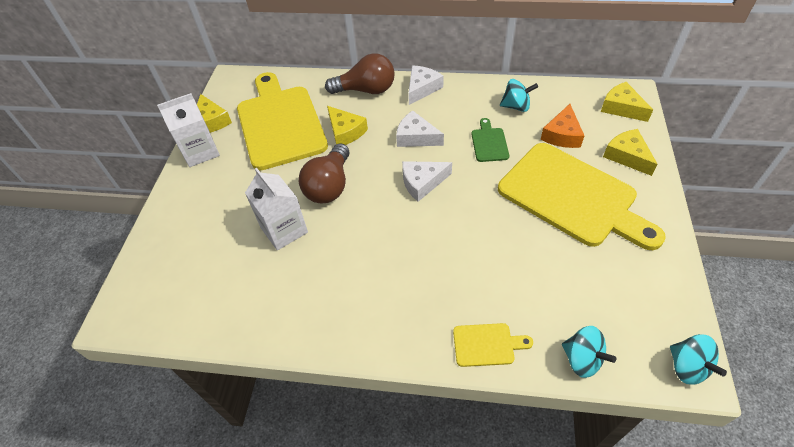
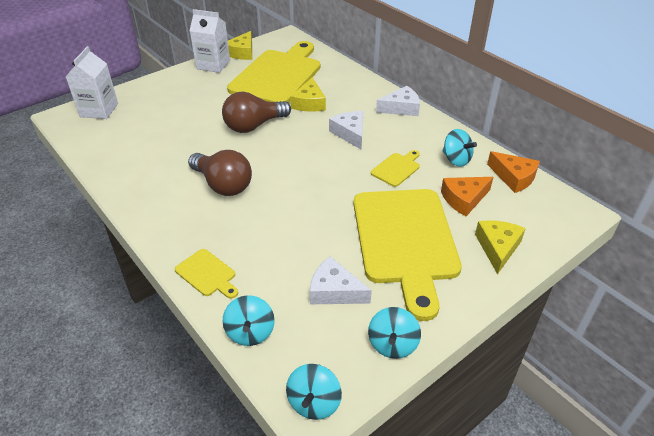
camera: 40 degrees right, 10 degrees down
(284, 230) = (194, 131): white carton -> white carton (99, 110)
(366, 90) = (360, 87): brown light bulb -> brown light bulb (223, 185)
(422, 183) = (312, 161): white cheese -> white cheese (334, 291)
(489, 143) = (396, 168): green cutting board -> yellow cutting board
(567, 95) = (514, 177): none -> orange cheese
(621, 108) = (550, 215): yellow cheese -> none
(668, 280) = (392, 344): none -> turquoise spinning top

